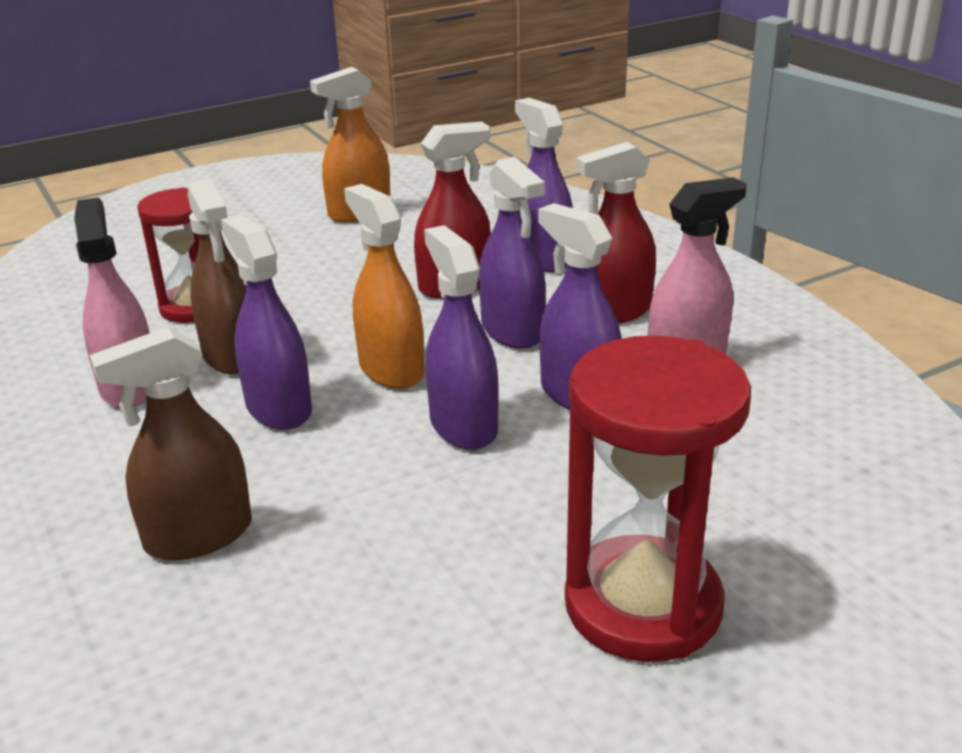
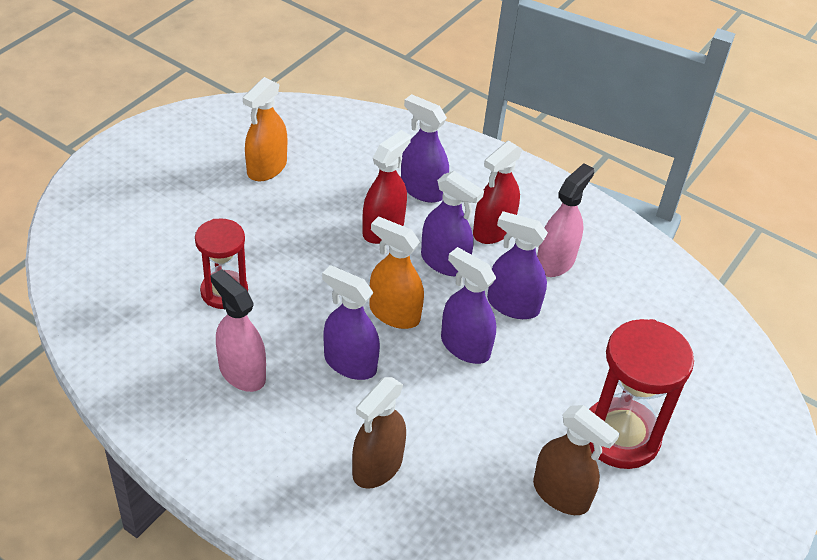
camera: 30 degrees left, 15 degrees up
(231, 355) = (286, 328): brown spray bottle -> brown spray bottle (561, 494)

